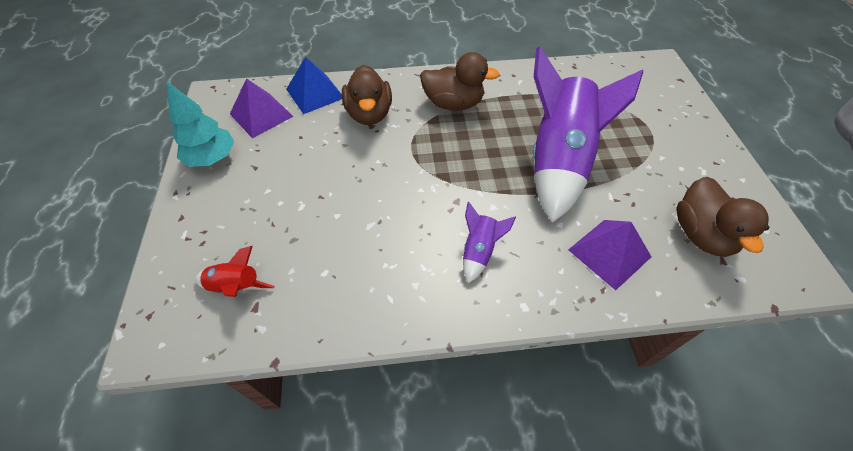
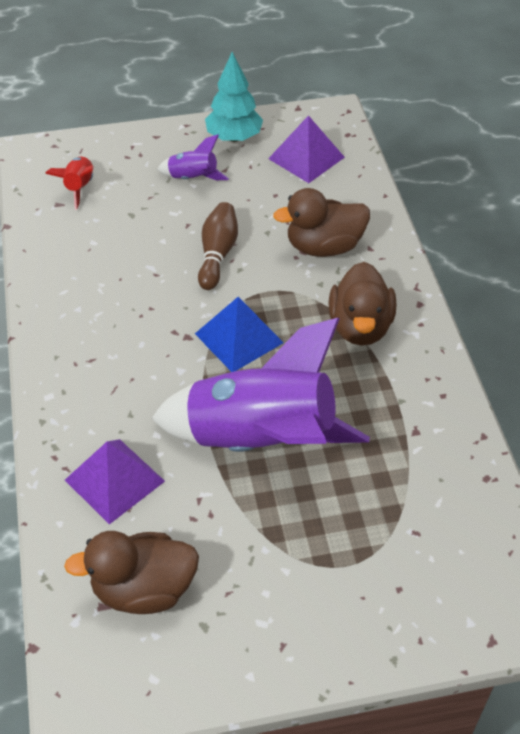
camera: 85 degrees right, 5 degrees down
(315, 93) = (353, 194): blue pyramid -> blue pyramid (239, 338)
(363, 177) = (217, 254): none -> brown bowling pin
(479, 251) = (117, 358): purple rocket -> purple rocket (193, 178)

